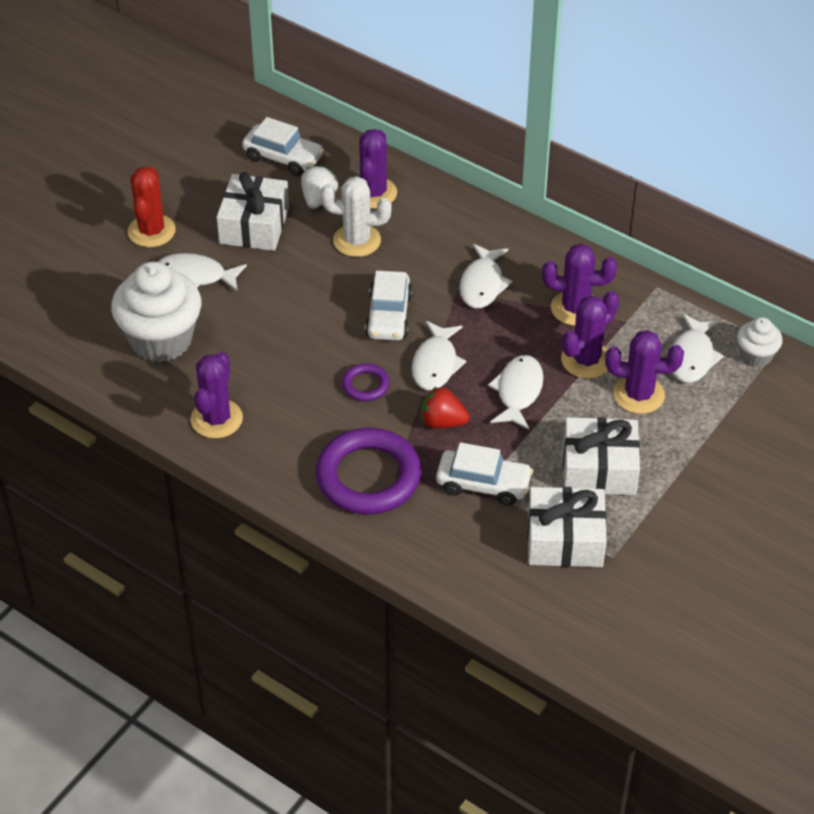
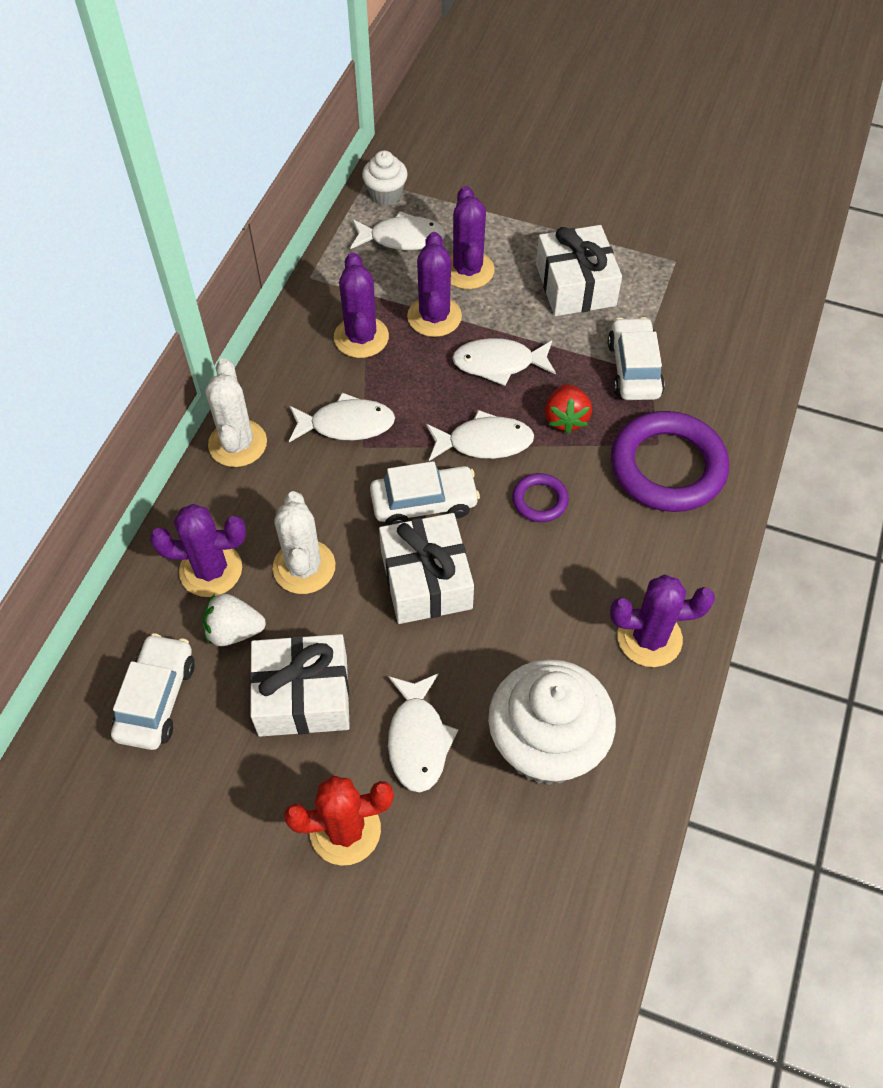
camera: 105 degrees left, 10 degrees up
(484, 220) = (237, 443): none -> white cactus
(565, 540) = (672, 296): white gift -> white gift (426, 580)
(586, 360) = (434, 317): purple cactus -> purple cactus turned 60 degrees clockwise

